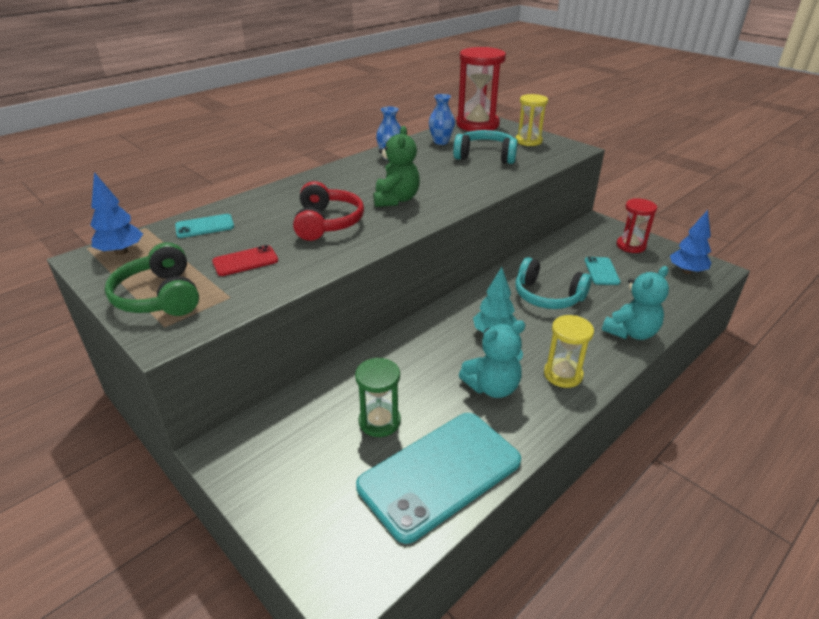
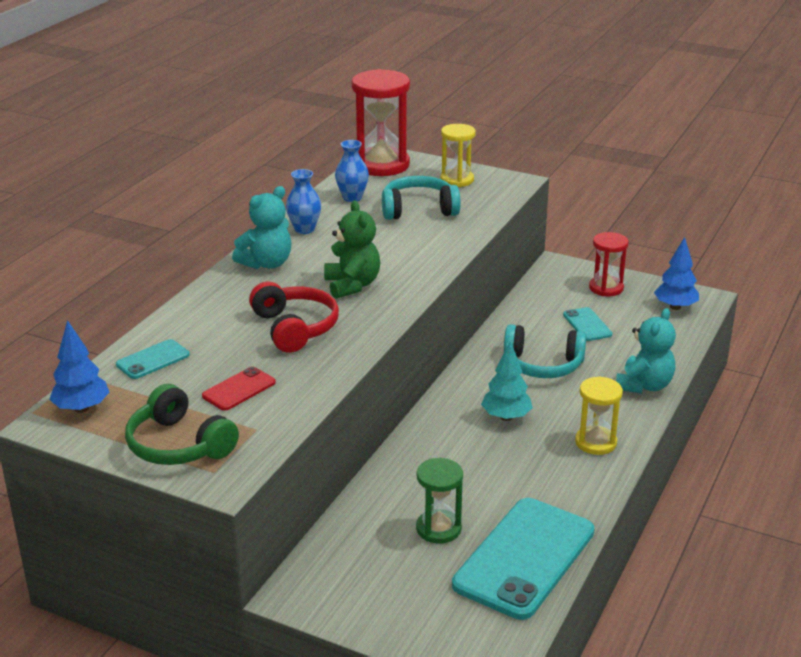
camera: 20 degrees left, 5 degrees down
(492, 387) = (533, 471): turquoise teddy bear -> turquoise teddy bear (266, 263)

